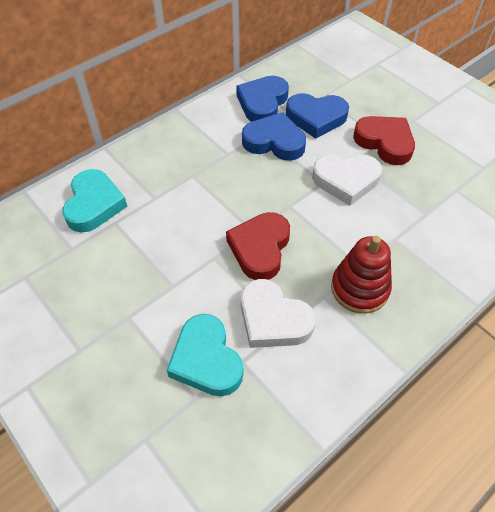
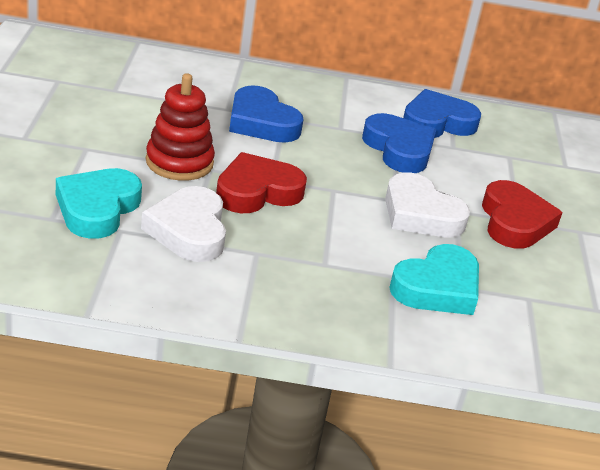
camera: 40 degrees right, 20 degrees down
(94, 204) = (174, 81): turquoise heart -> turquoise heart (437, 288)
(316, 118) = (473, 163): blue heart -> blue heart (261, 122)
(359, 288) = (297, 273): red stacking toy -> red stacking toy (179, 162)

